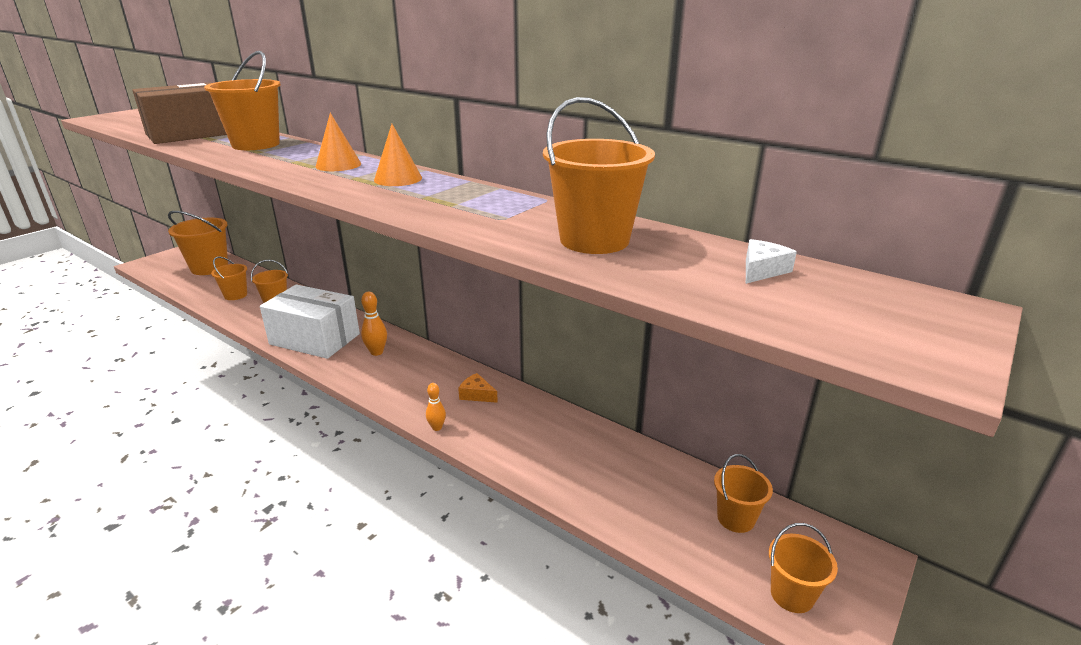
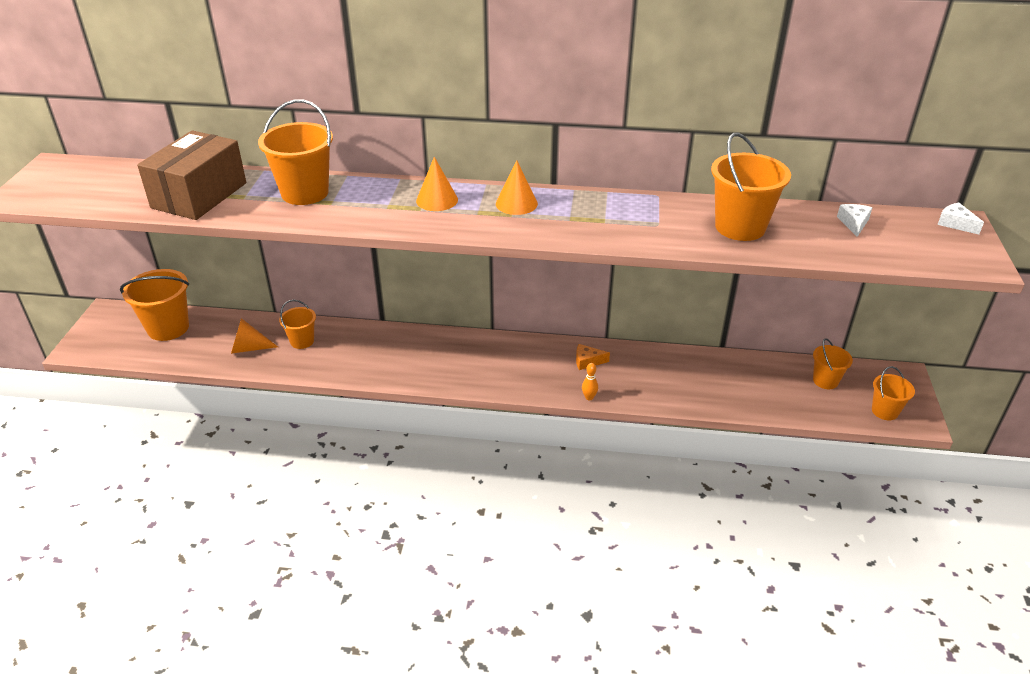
camera: 30 degrees left, 10 degrees up
(235, 295) = (249, 348): orange bucket -> orange cone
(314, 339) = (394, 363): white box -> none
(376, 352) = (465, 355): orange bowling pin -> none
(943, 308) = (955, 224): none -> white cheese

